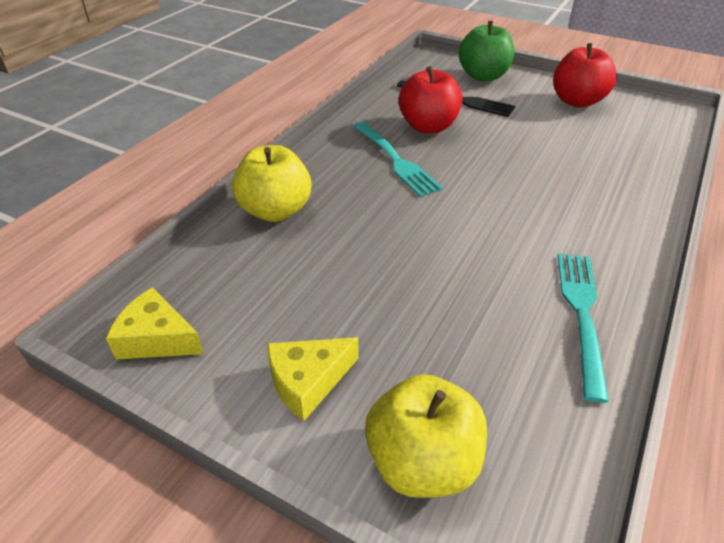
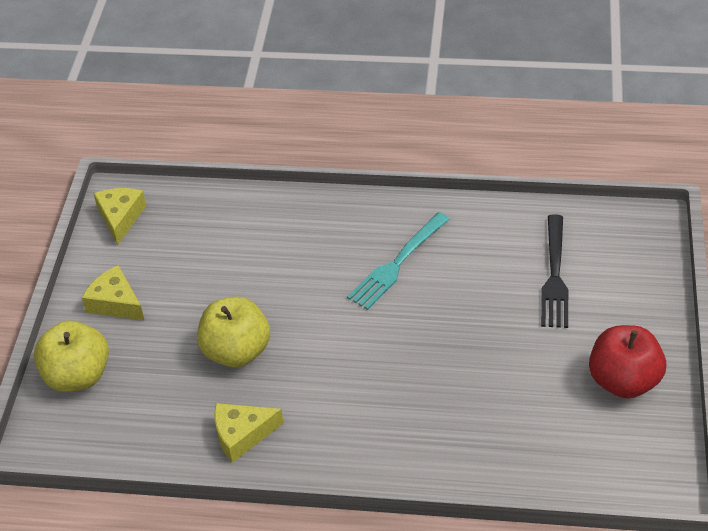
camera: 70 degrees right, 5 degrees up
(275, 211) = (278, 215): yellow apple -> yellow apple (236, 351)
(428, 127) = (476, 268): red apple -> none
(483, 76) = (631, 282): green apple -> none
(581, 314) = (242, 435): turquoise fork -> yellow cheese

